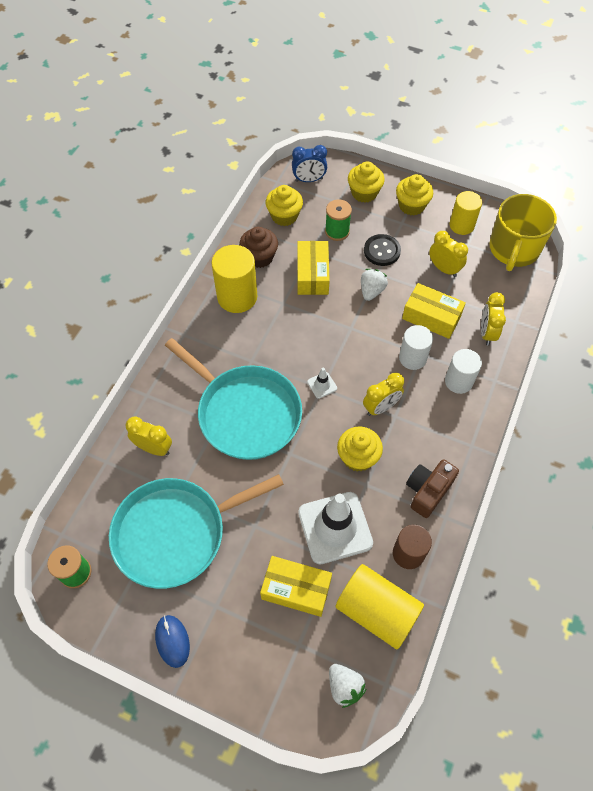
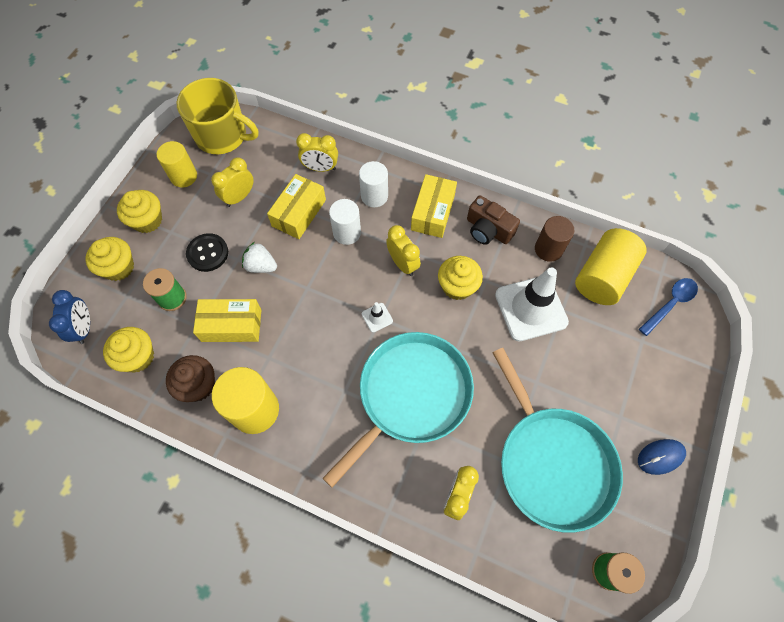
camera: 90 degrees left, 5 degrees up
(296, 589) = (593, 343): yellow box -> yellow box (432, 212)
(344, 686) = (670, 304): white strawberry -> blue spoon

